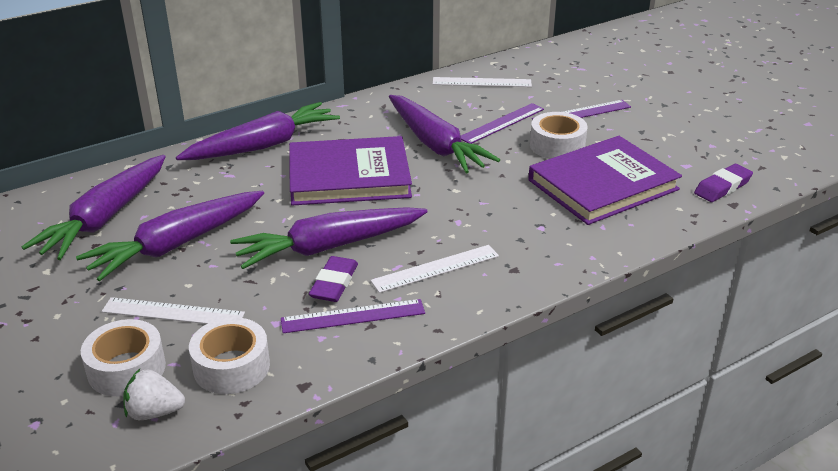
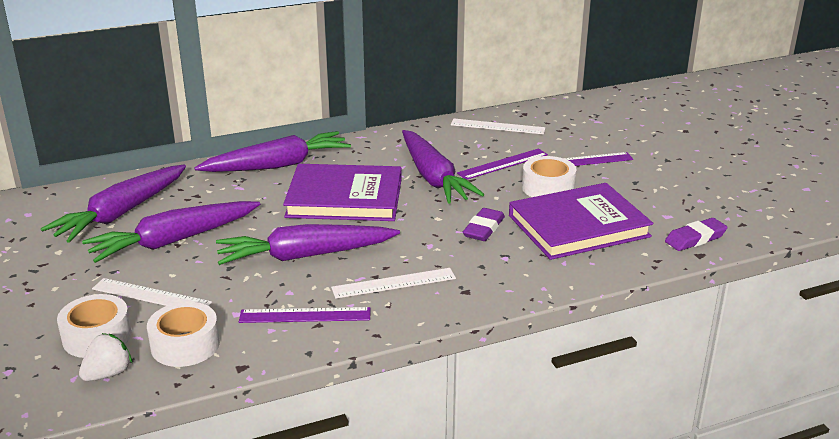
camera: 10 degrees right, 5 degrees down
(154, 412) = (108, 374): white strawberry -> white strawberry turned 120 degrees clockwise
(334, 283) = (298, 286): purple eraser -> purple eraser (483, 229)

